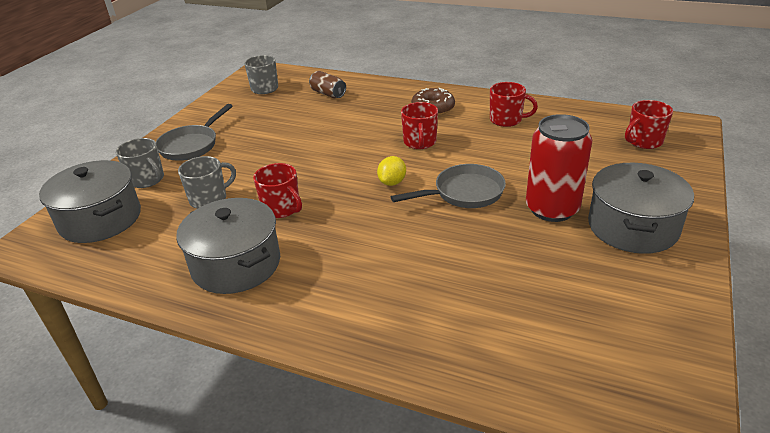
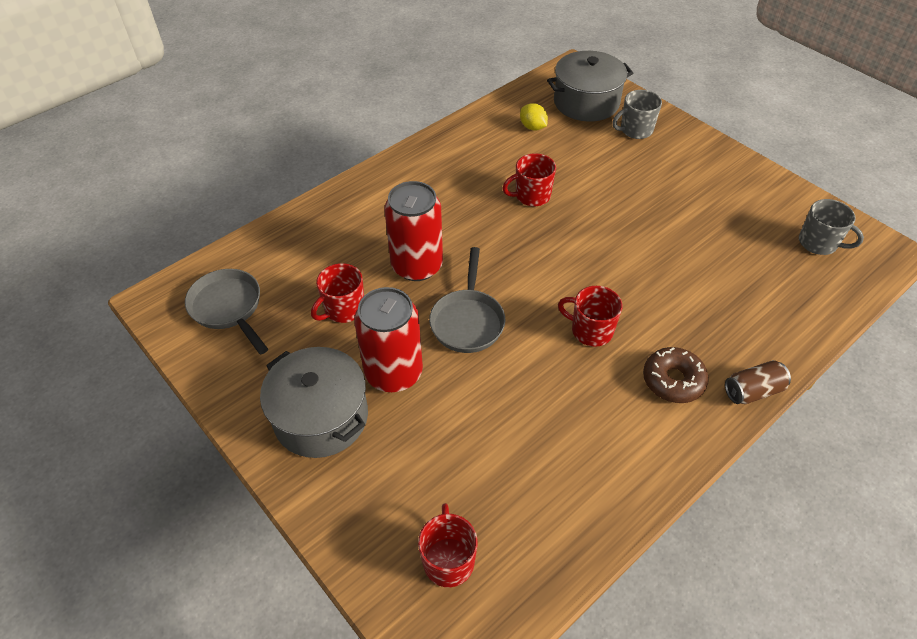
camera: 115 degrees right, 15 degrees up
(191, 145) = (689, 163): grey pan -> grey pan (228, 308)
(209, 199) = (577, 159): grey mug -> none
(236, 264) = (474, 157): grey pot -> none
(328, 94) = (773, 295): brown can -> brown can (753, 391)
(392, 182) = (524, 277): yellow lemon -> yellow lemon (532, 127)
(428, 242) = (417, 266): none -> red can
(506, 120) = (597, 442): red mug -> red mug (343, 309)

